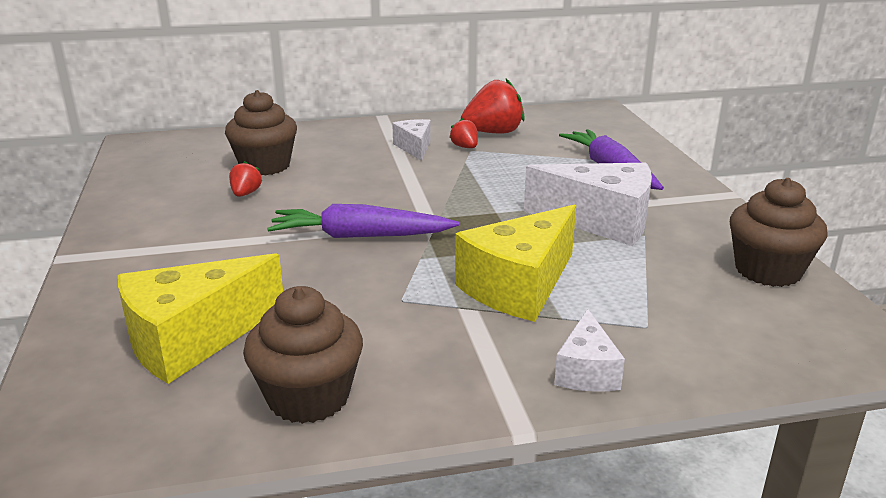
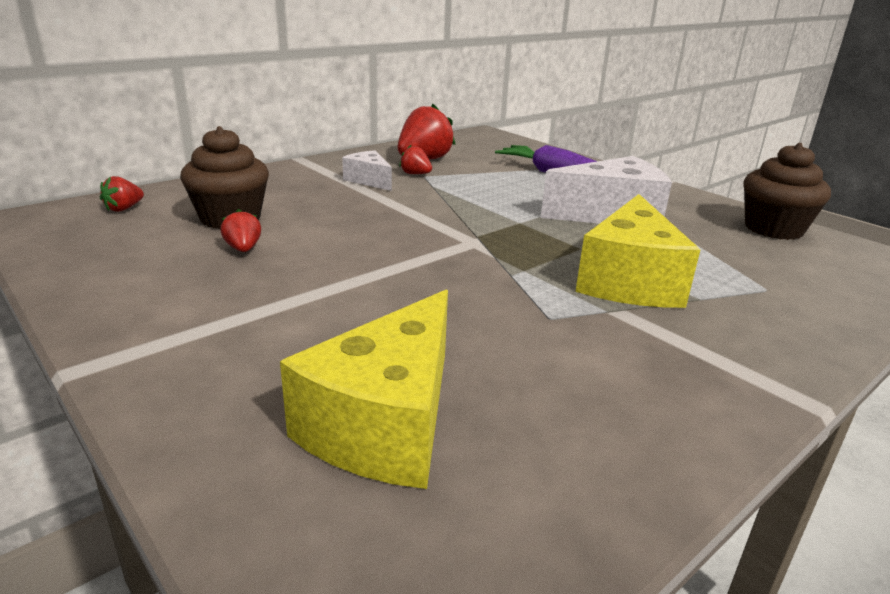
camera: 30 degrees left, 0 degrees up
(202, 145) = (124, 209): none -> red strawberry
(308, 397) = (604, 446): brown cupcake -> none
(360, 236) = (425, 267): purple carrot -> none
(586, 371) = (785, 339): white cheese -> none

